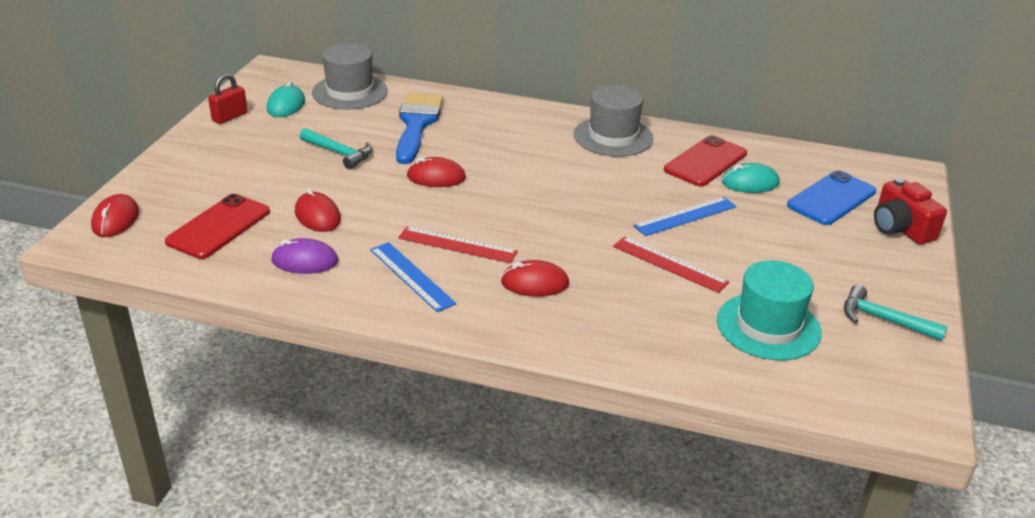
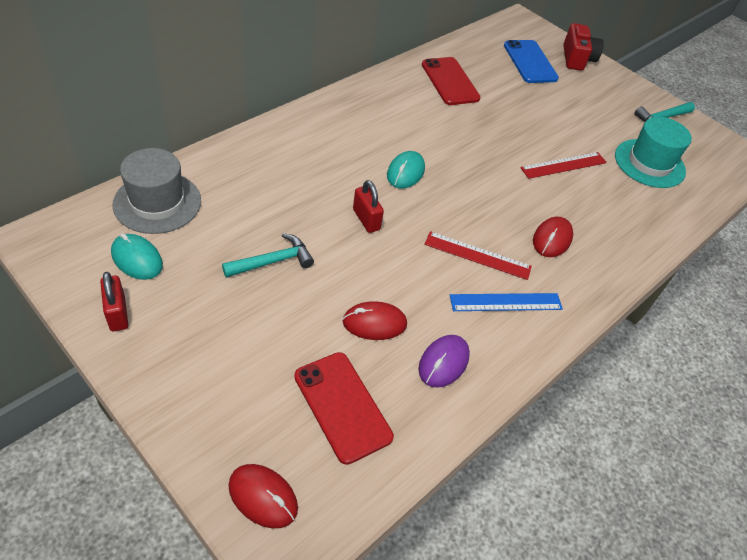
camera: 65 degrees left, 15 degrees up
(416, 124) = (265, 189): blue brush -> none
(436, 177) = (366, 219): red mouse -> red padlock
(457, 245) = (477, 255): red ruler -> red ruler turned 60 degrees clockwise
(613, 136) = (381, 100): grey hat -> none
(685, 216) = (511, 127): blue ruler -> none
(750, 183) = (490, 80): turquoise mouse -> turquoise mouse (405, 172)
(900, 228) = (577, 59): red camera -> red camera turned 90 degrees counterclockwise

